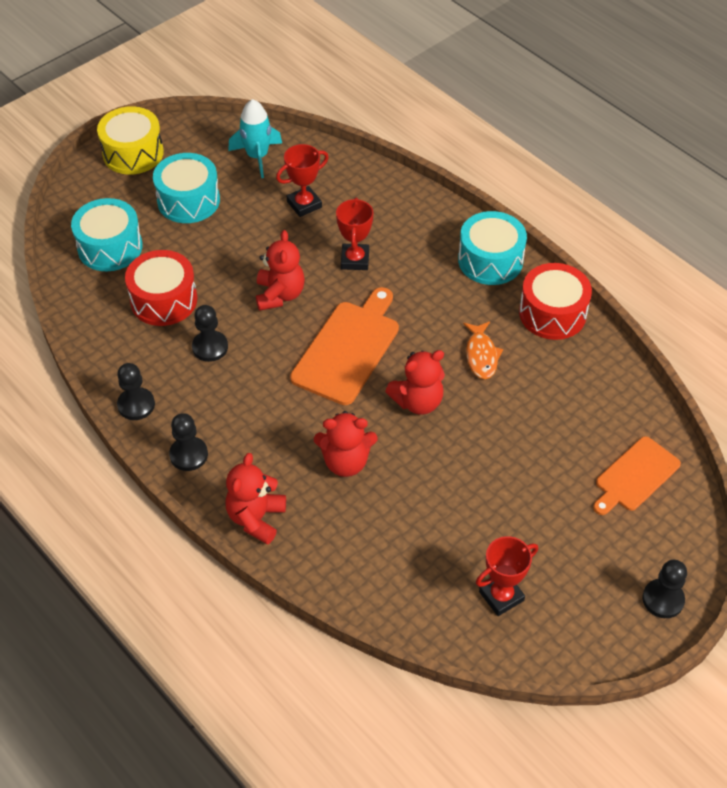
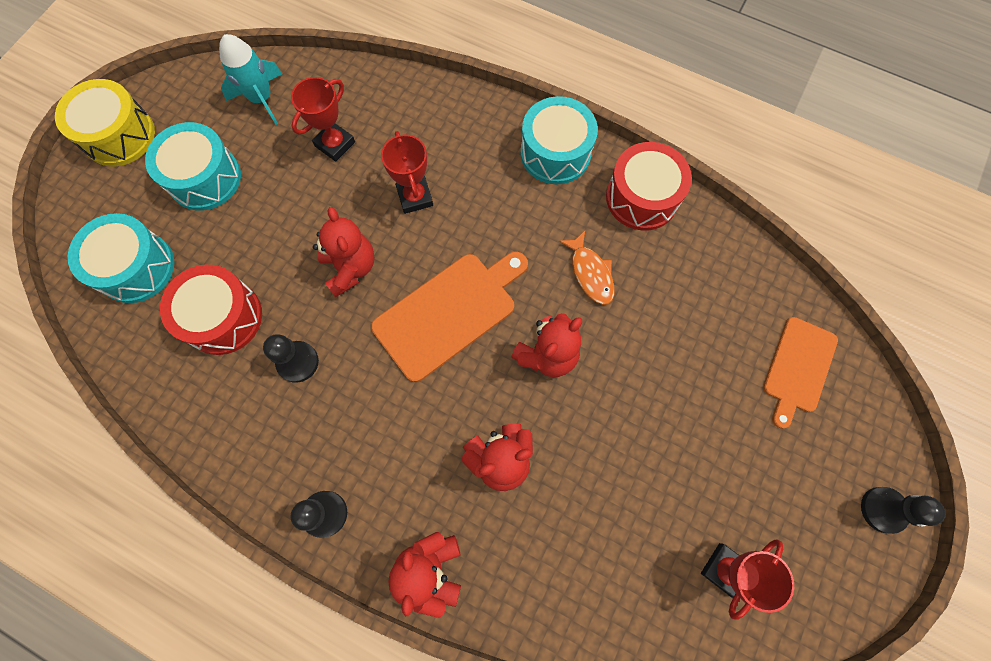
camera: 20 degrees left, 20 degrees up
(136, 405) = (241, 468): black pawn -> none
(348, 349) = (449, 312): orange cutting board -> orange cutting board turned 45 degrees clockwise

